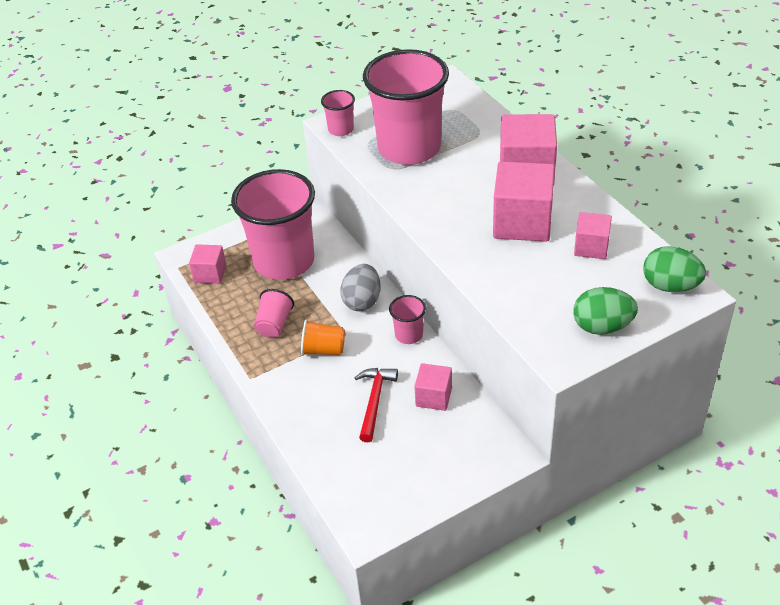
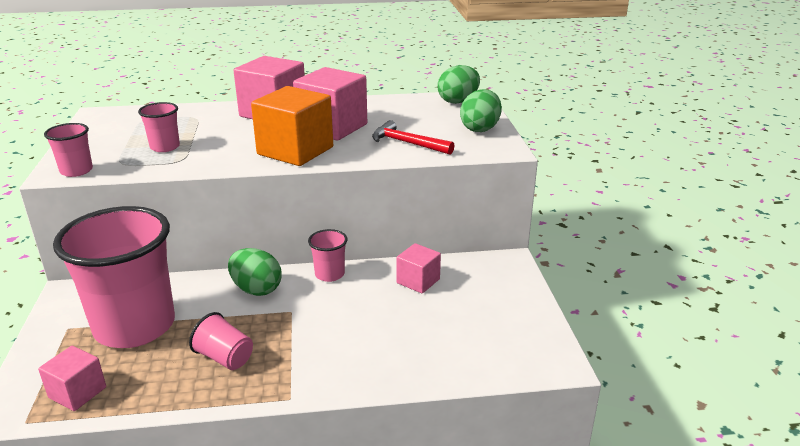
camera: 70 degrees left, 15 degrees down
(323, 350) = (299, 331): orange cup -> none
(362, 301) = (256, 289): grey egg -> green egg
(374, 401) = (397, 316): red hammer -> red hammer (407, 143)
(409, 148) = (165, 147): pink cup -> pink cup, size x0.42
(454, 222) = (295, 151): none -> orange cube
(591, 247) = (390, 113): pink cube -> none

